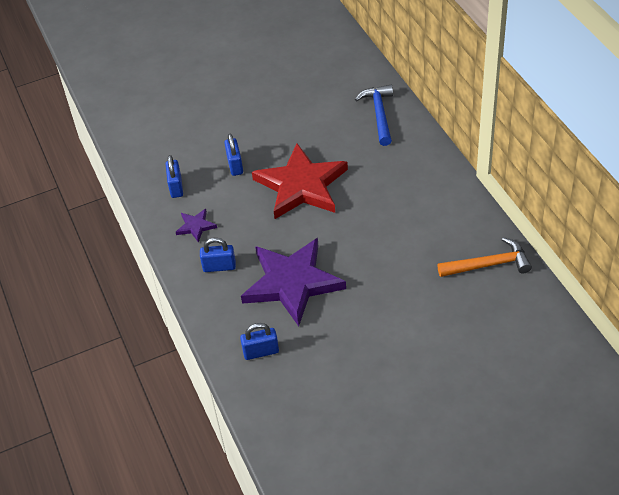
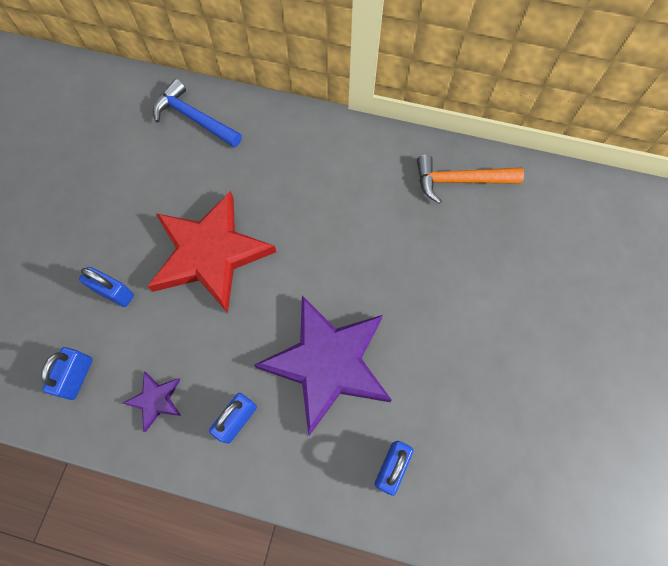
camera: 55 degrees left, 20 degrees up
(176, 187) = (77, 377): blue padlock -> blue padlock turned 75 degrees clockwise
(489, 264) = (459, 181): orange hammer -> orange hammer turned 120 degrees counterclockwise

